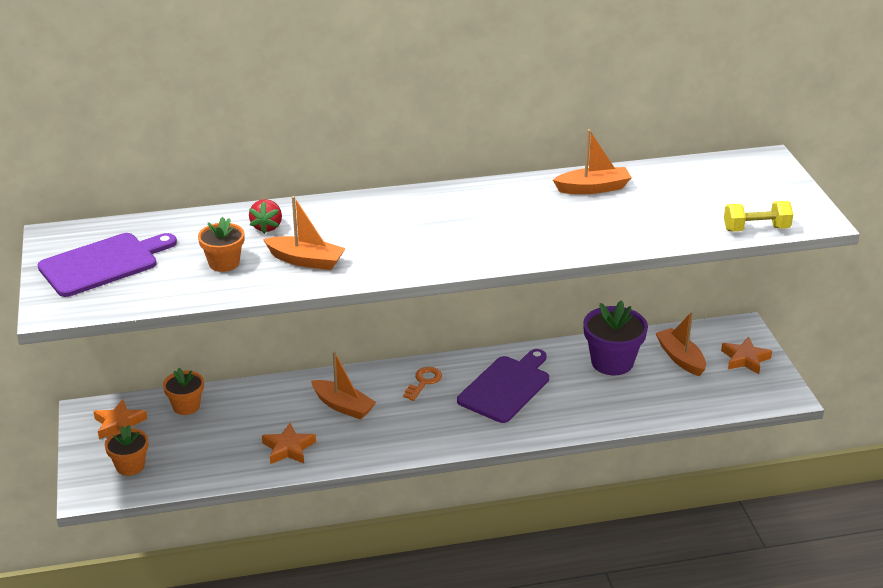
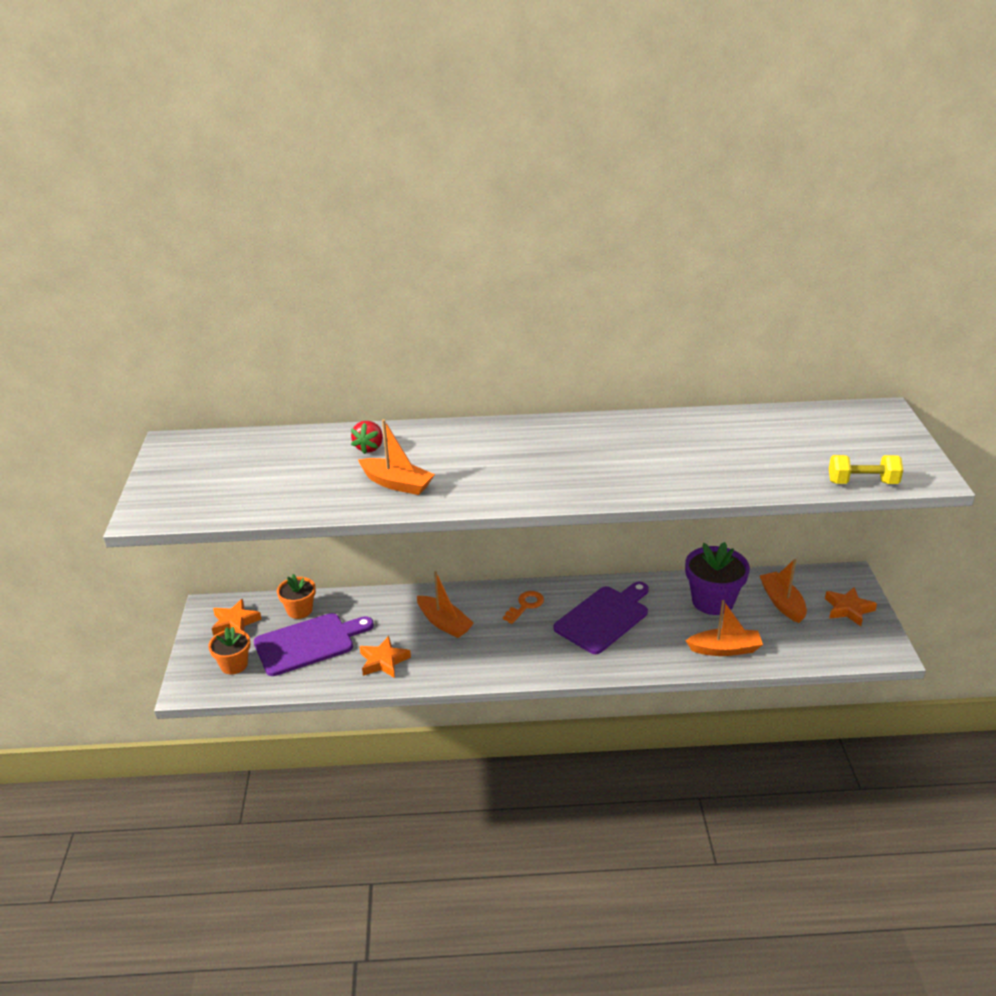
camera: 10 degrees right, 0 degrees up
(103, 264) = (206, 473): purple cutting board -> purple cutting board (308, 643)
(224, 263) = (318, 481): orange flower pot -> none
(593, 188) = (698, 430): orange boat -> orange boat (725, 649)

